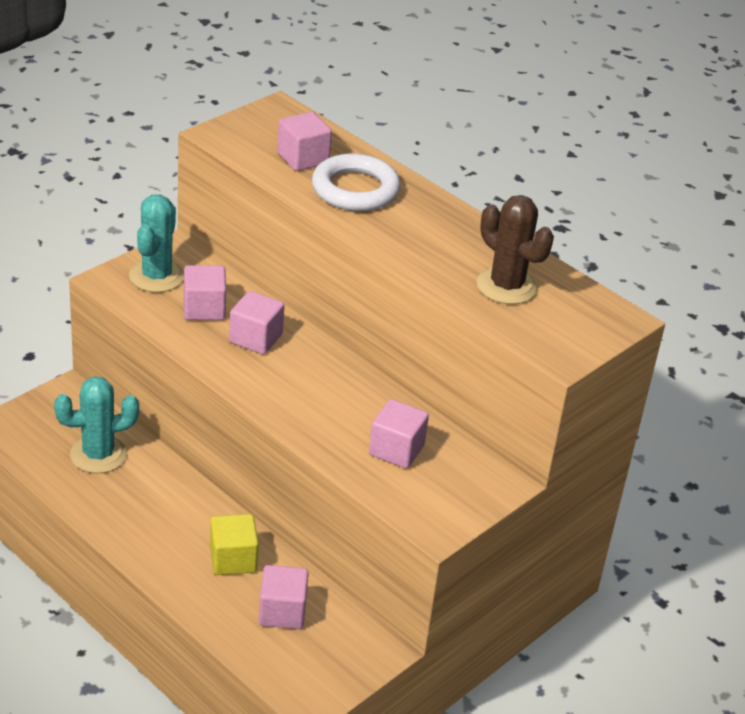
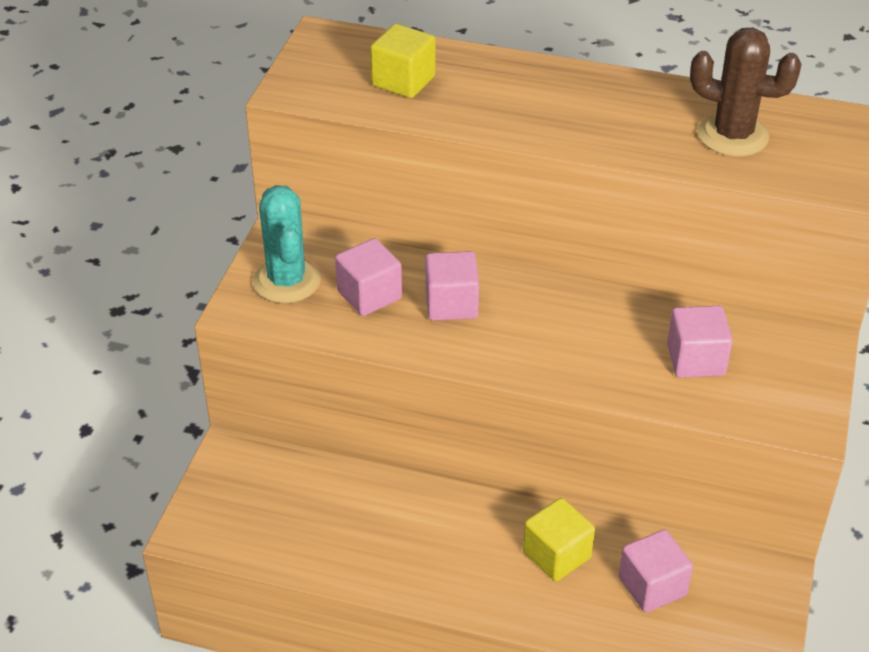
camera: 25 degrees left, 5 degrees up
(98, 454) = (322, 509): turquoise cactus -> none
(303, 158) = (403, 81): pink cube -> yellow cube
(355, 189) = (489, 94): white ring -> none

